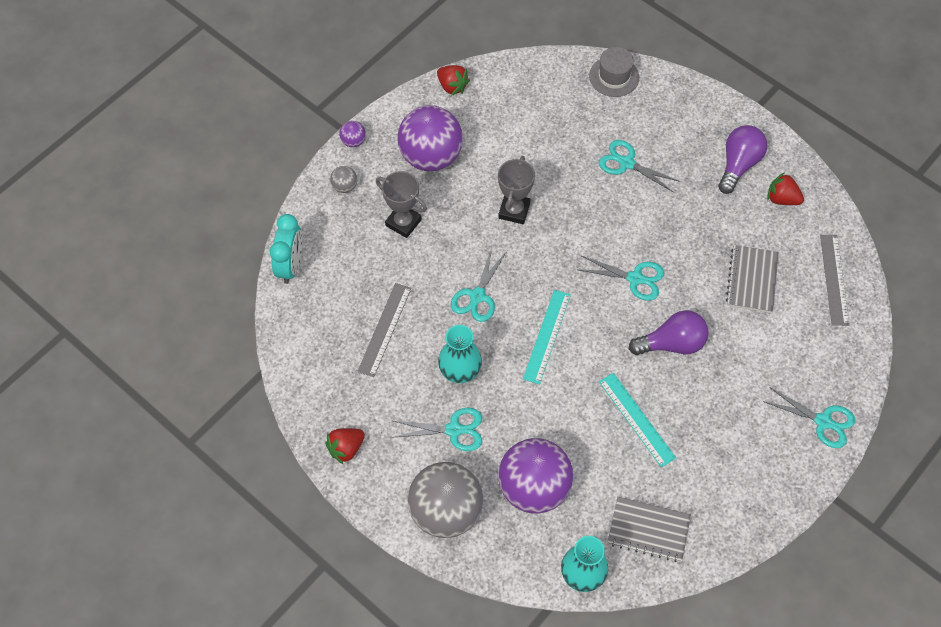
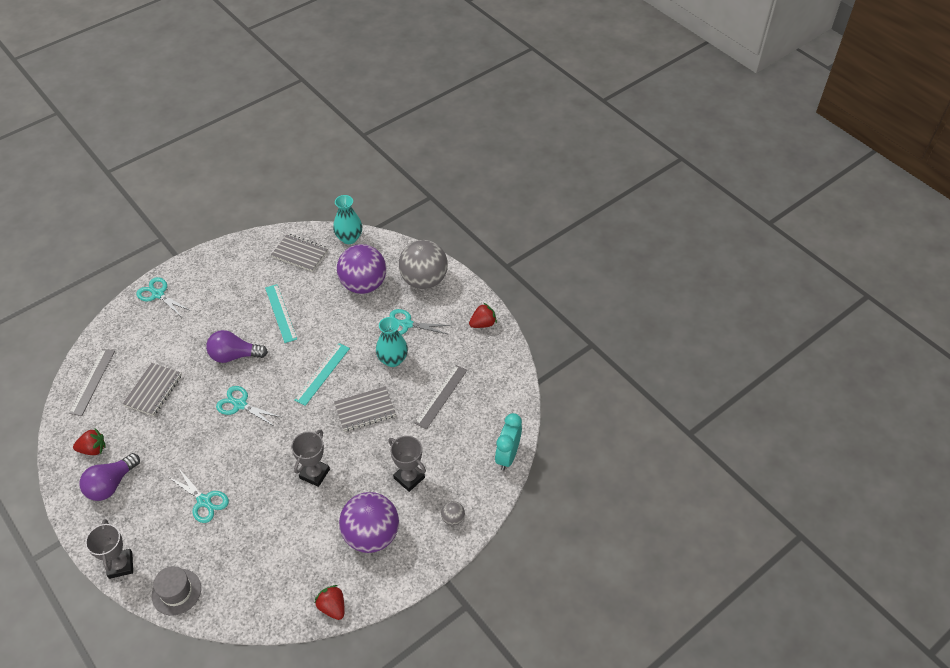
camera: 170 degrees left, 10 degrees down
(353, 141) = (438, 562): purple ball -> none
(477, 296) = (365, 410): turquoise scissors -> grey notebook
(683, 91) = (120, 565): none -> grey trophy
(782, 199) = (93, 449): red strawberry -> red strawberry turned 45 degrees counterclockwise

